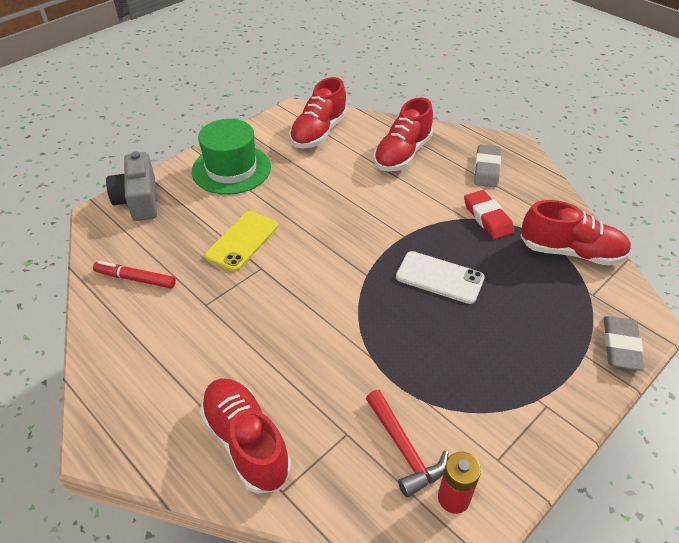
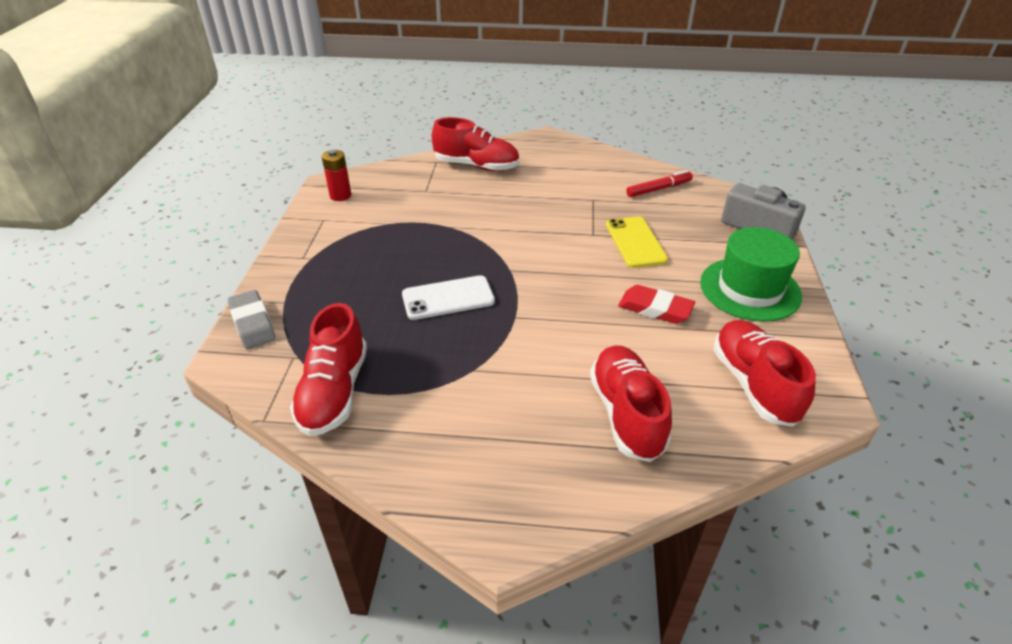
camera: 140 degrees right, 5 degrees down
(404, 449) = (385, 199): red hammer -> none
(486, 169) = (506, 456): grey eraser -> none
(487, 218) = (451, 383): red eraser -> red eraser (655, 309)
(570, 252) = (334, 392): red shoe -> red shoe turned 60 degrees counterclockwise

